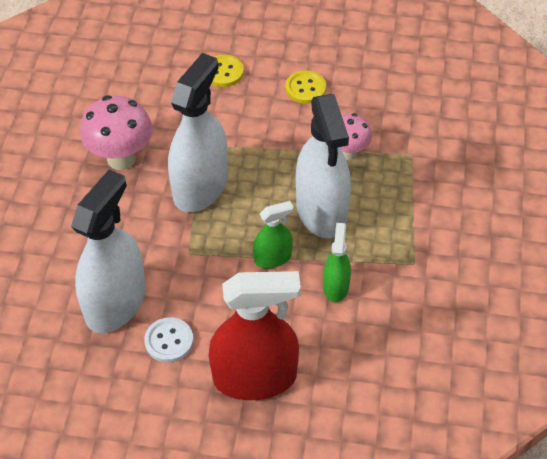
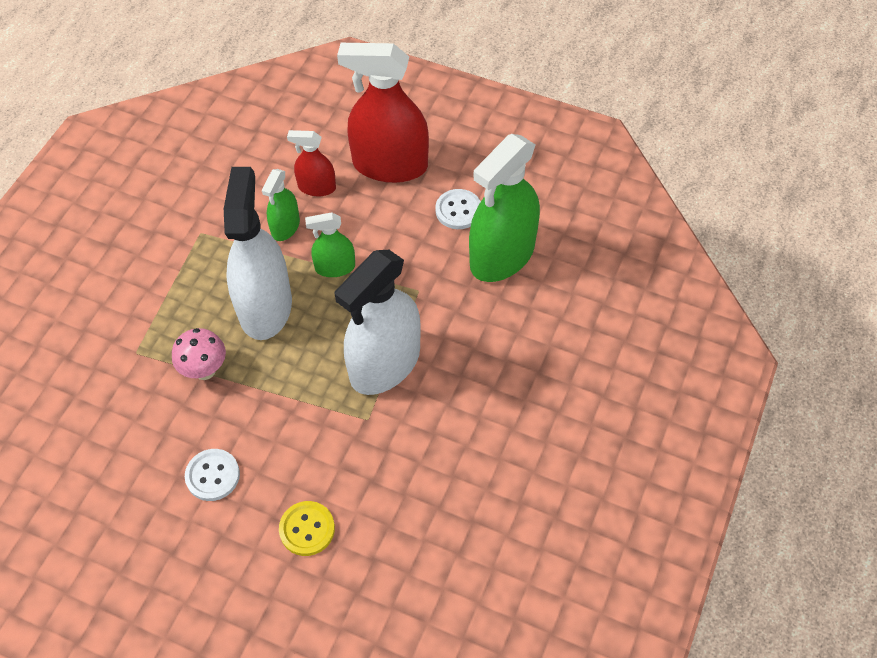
camera: 165 degrees left, 5 degrees up
(115, 303) = (502, 255): white spray bottle -> green spray bottle
(121, 158) = (467, 423): pink mushroom -> none
(305, 88) = (212, 476): yellow button -> white button
(322, 335) = (317, 187): none -> red spray bottle

